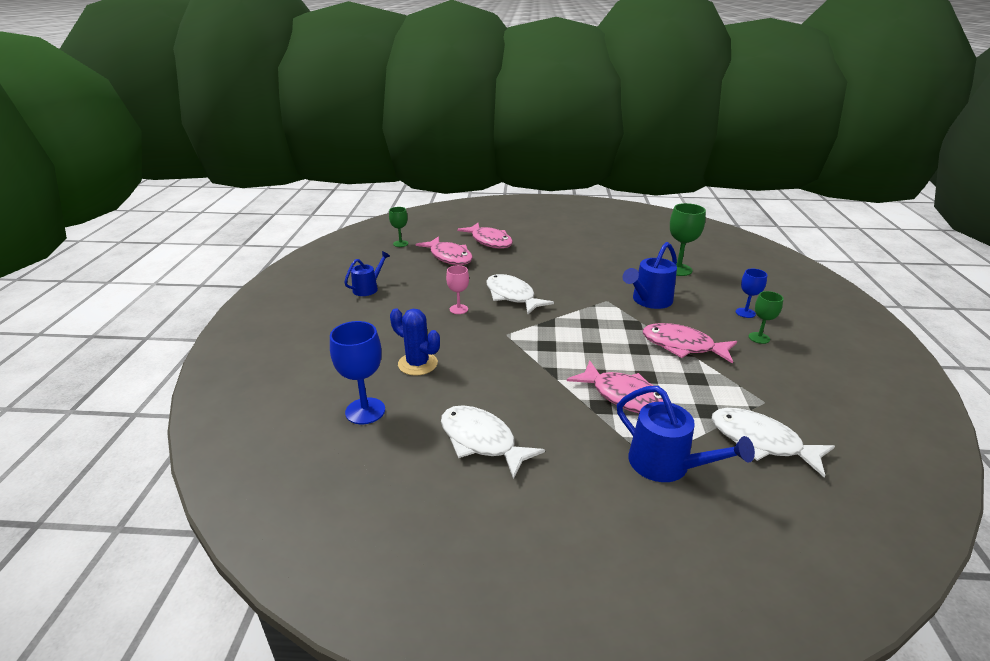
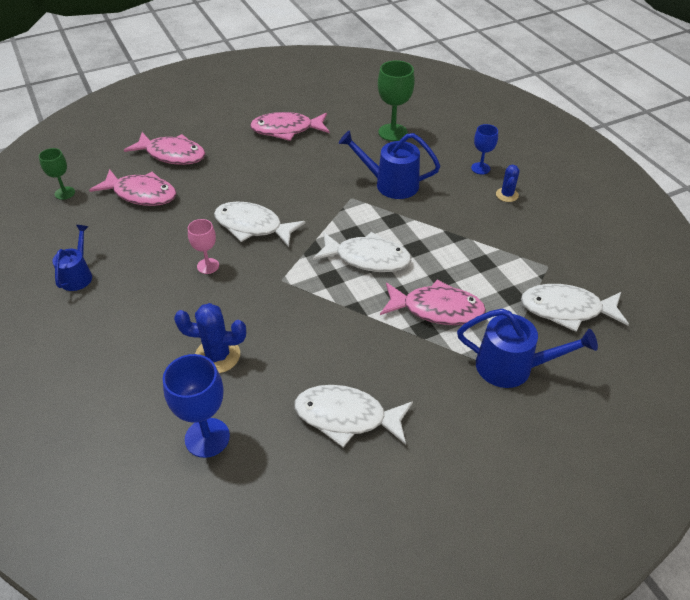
camera: 30 degrees left, 15 degrees up
(589, 342) = (367, 258): none -> white fish
(649, 301) = (390, 184): blue watering can -> blue watering can turned 90 degrees clockwise
(682, 346) = (451, 229): pink fish -> pink fish (286, 130)
(759, 338) = (507, 195): green goblet -> blue cactus

